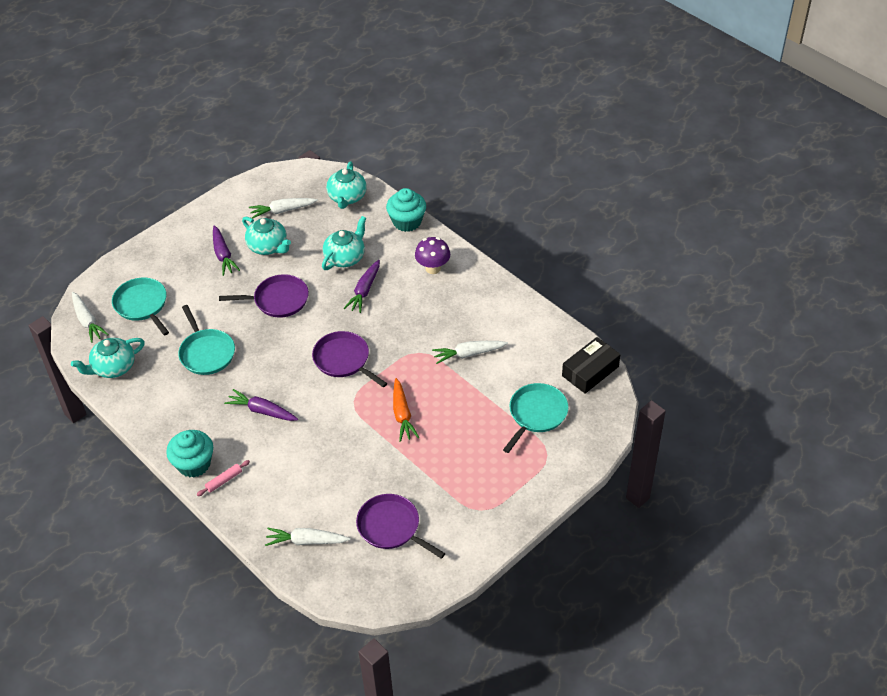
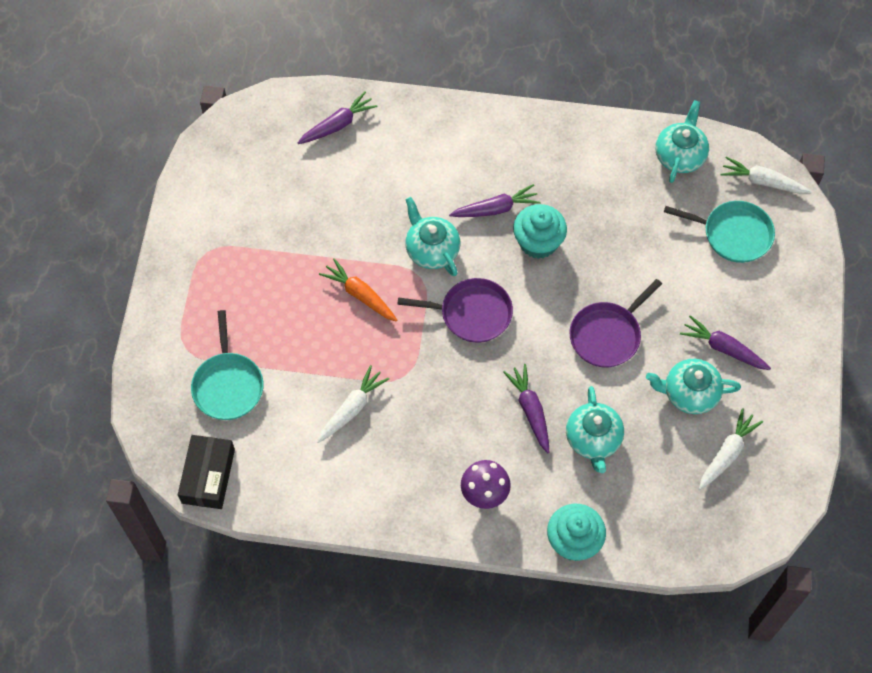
camera: 140 degrees right, 15 degrees up
(194, 464) = (503, 122): turquoise cupcake -> turquoise cupcake (538, 242)
(206, 353) = (612, 229): turquoise pan -> none
(224, 480) = (461, 126): pink rolling pin -> none
(306, 541) = (338, 124): white carrot -> purple carrot
(347, 197) = (676, 527): turquoise teapot -> turquoise teapot (431, 250)
(391, 527) = (275, 183): purple pan -> none

